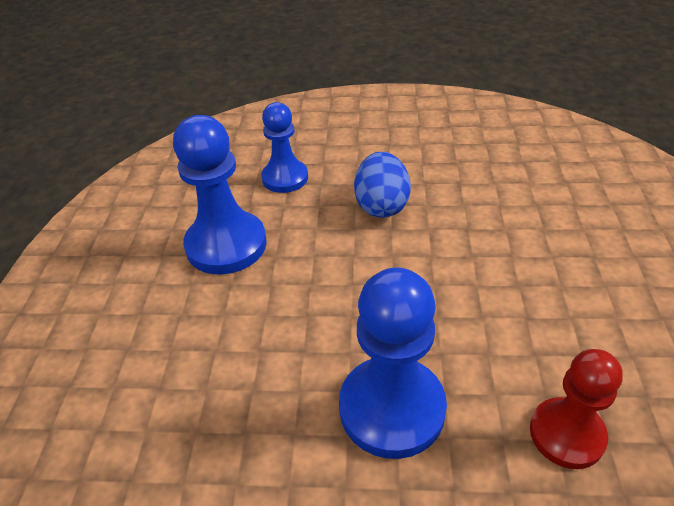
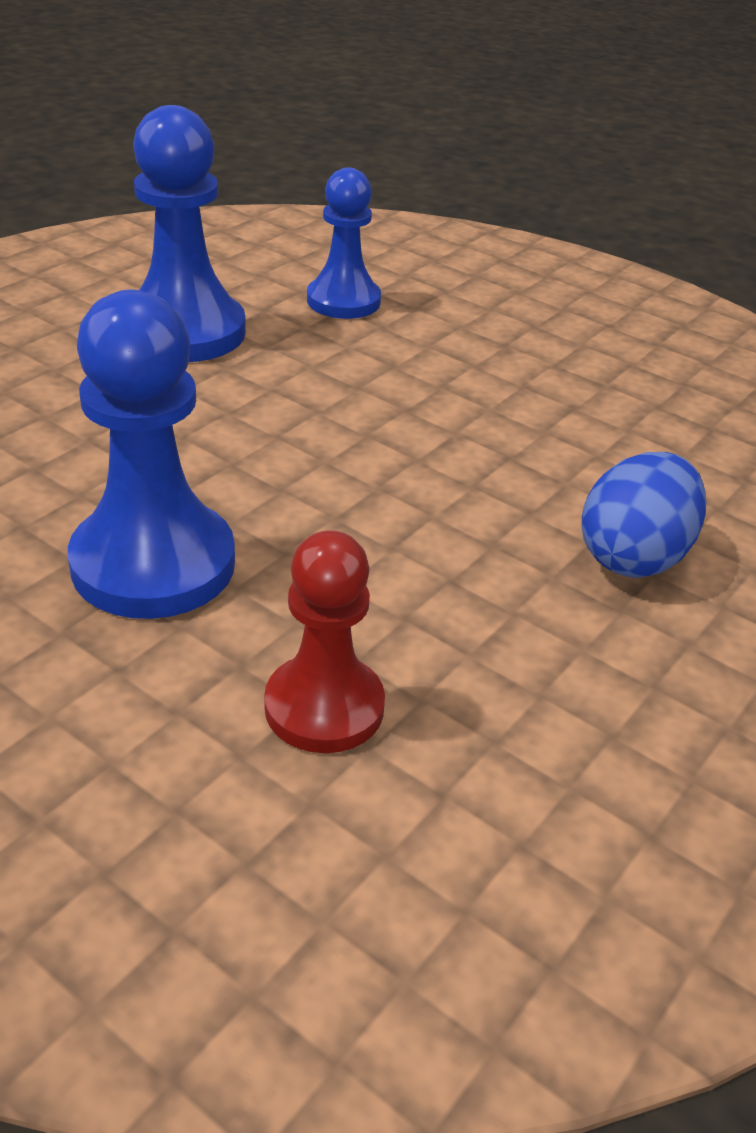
camera: 30 degrees right, 5 degrees down
(381, 205) = (426, 381): blue egg -> blue egg (633, 557)

